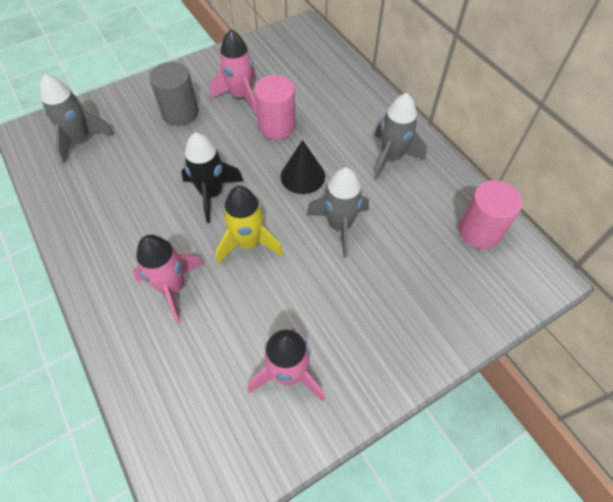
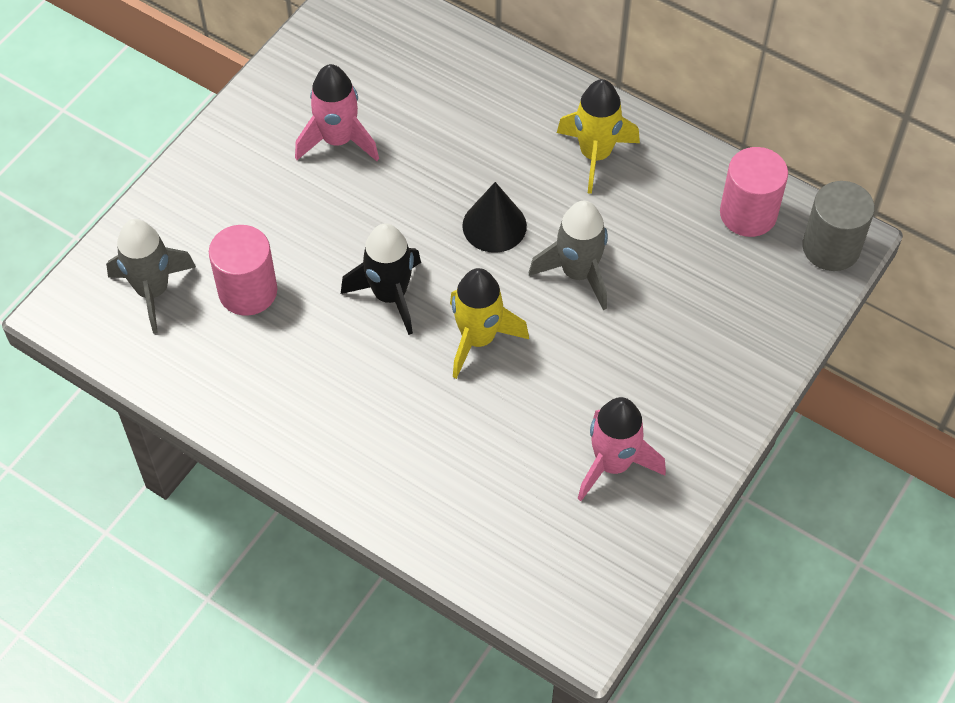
camera: 25 degrees left, 0 degrees up
(173, 288) = (419, 429): pink rocket -> none
(180, 113) = (268, 198): grey cylinder -> grey cylinder (831, 247)
(277, 126) = (417, 167): pink cylinder -> pink cylinder (248, 291)
(392, 157) = (595, 155): grey rocket -> yellow rocket

